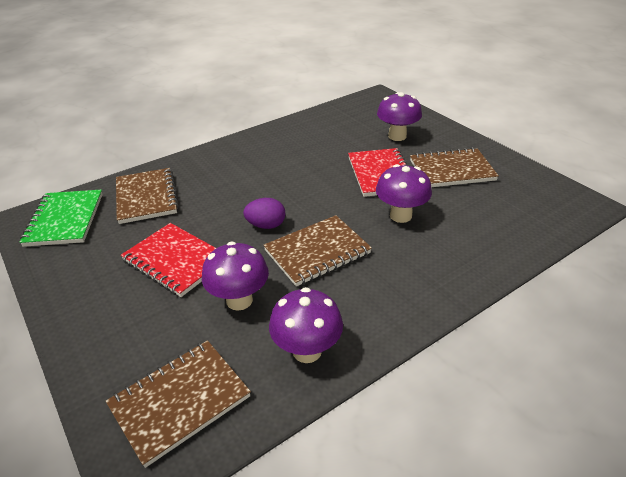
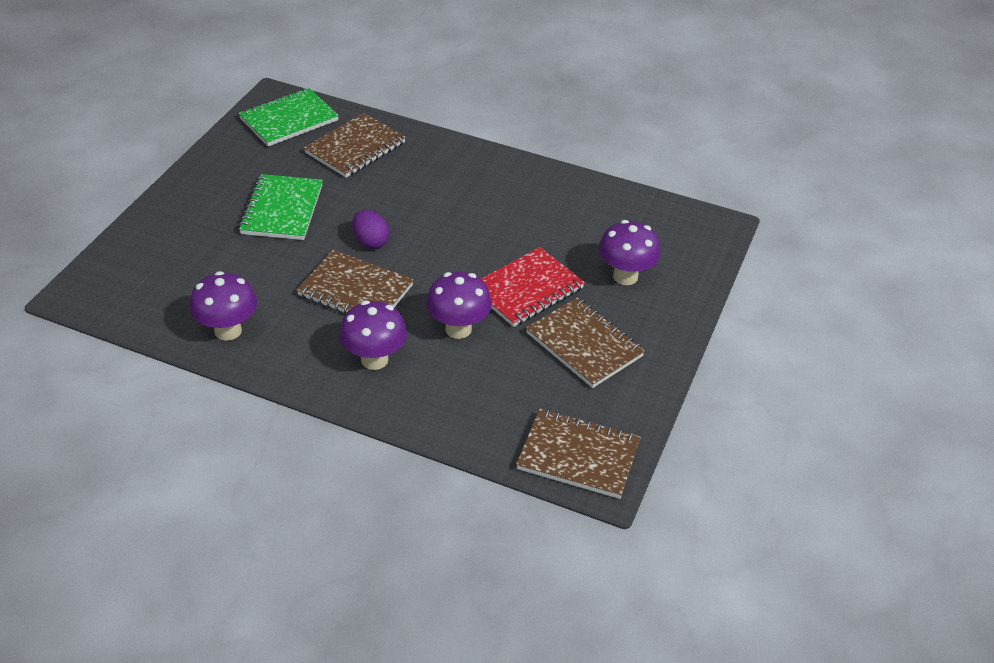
camera: 55 degrees right, 5 degrees up
(176, 261) = (282, 210): red notebook -> green notebook
(180, 401) = (141, 284): brown notebook -> brown notebook (578, 456)
(239, 300) = (260, 268): purple mushroom -> purple mushroom (374, 359)

